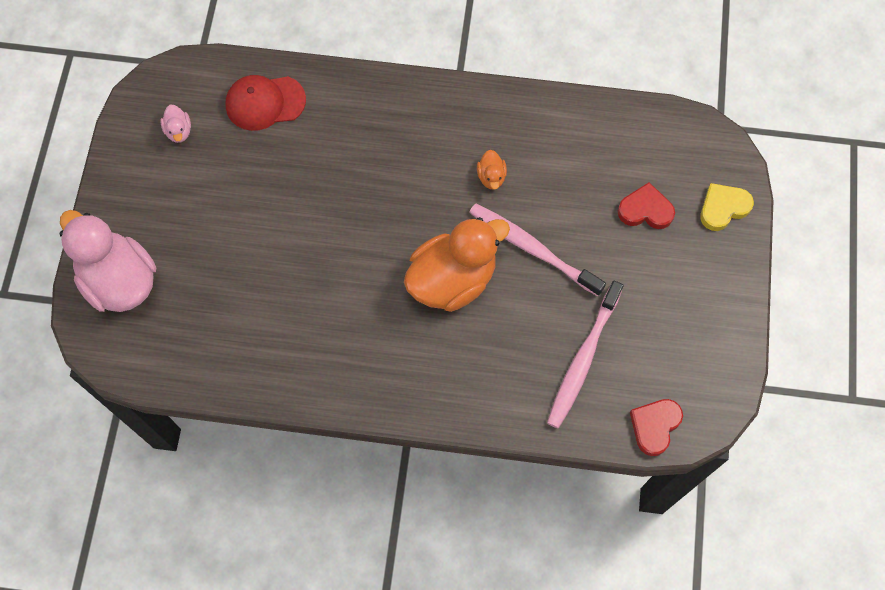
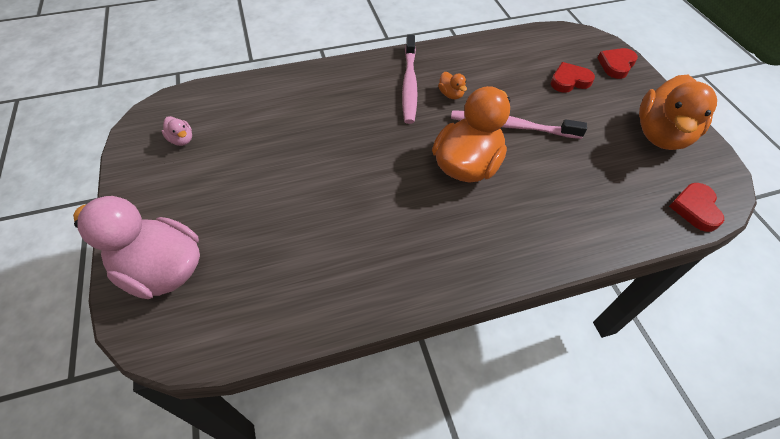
camera: 25 degrees left, 15 degrees down
(265, 103) = (250, 102): red cap -> none
(583, 359) = (605, 183): pink toothbrush -> pink toothbrush (409, 84)
(694, 327) = (661, 135): none -> orange duck
(723, 208) = (616, 65): yellow heart -> red heart

